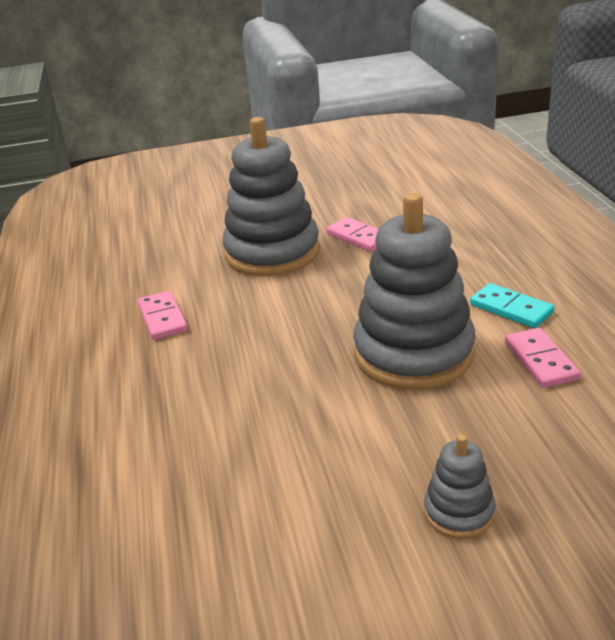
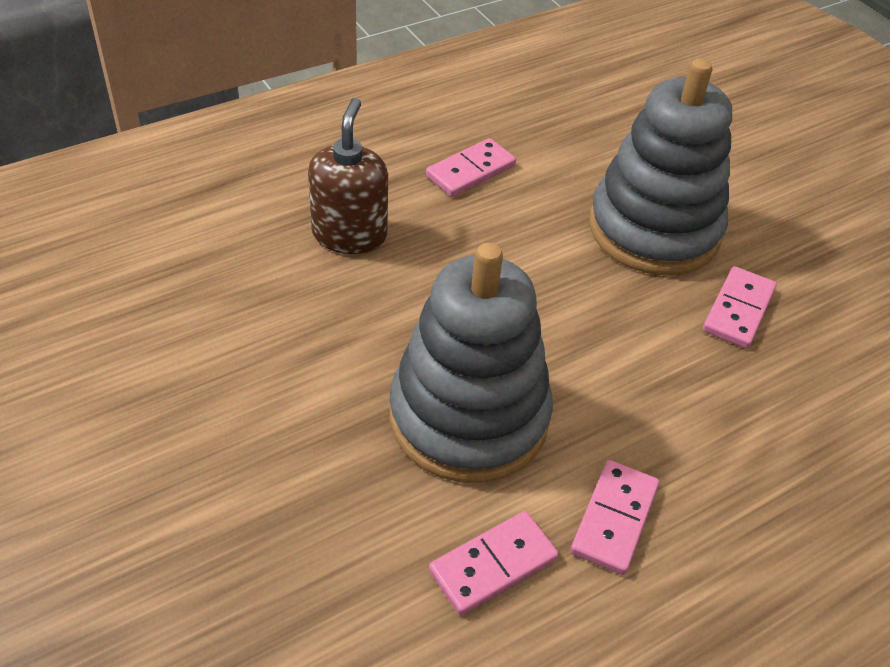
camera: 65 degrees right, 15 degrees up
(197, 389) = (349, 234): none -> brown soap dispenser
(459, 512) = (185, 499): grey stacking toy -> none
(511, 309) = (614, 519): turquoise domino -> pink domino

